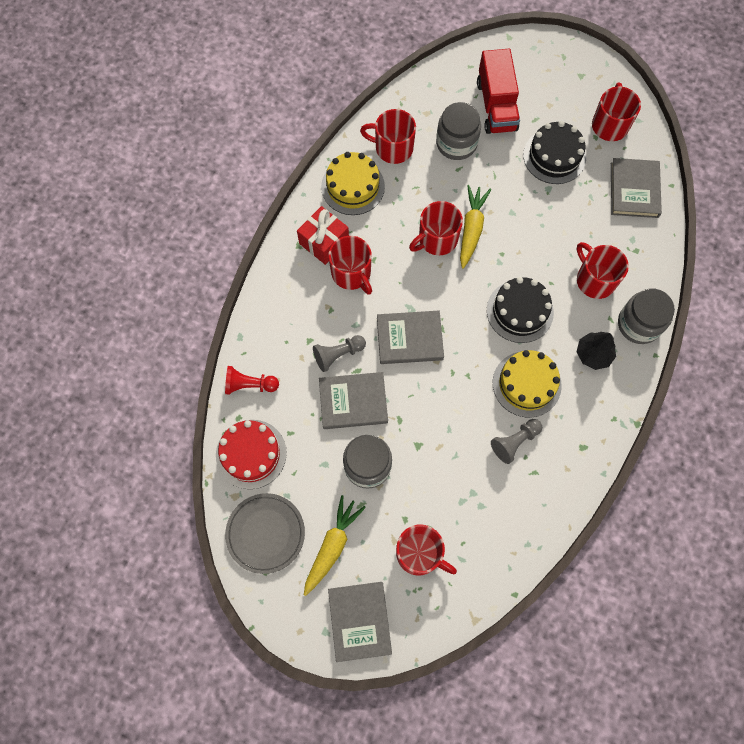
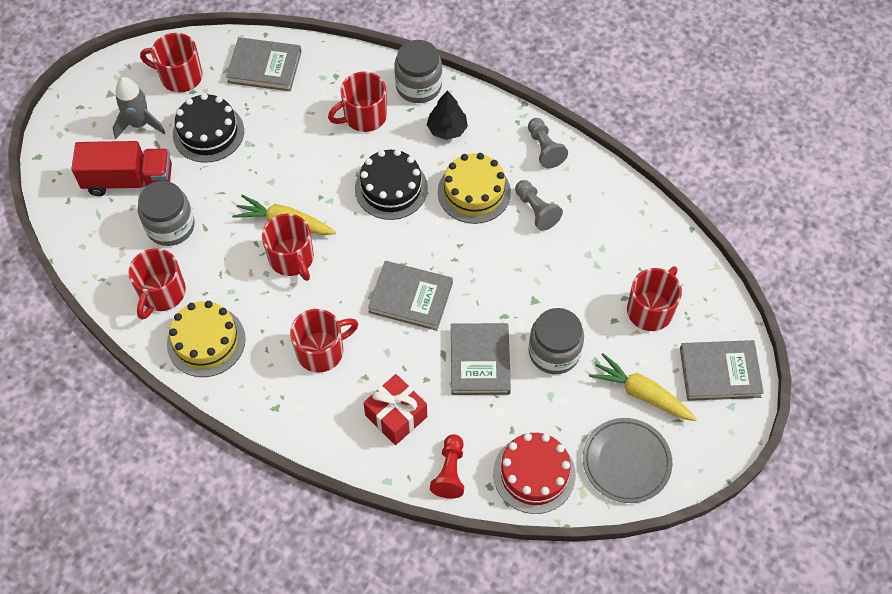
camera: 85 degrees left, 10 degrees down
(324, 242) = (275, 378): red gift -> red gift (396, 416)
(338, 354) = (422, 372): grey pawn -> grey pawn (544, 149)
(409, 339) = (411, 297): grey book -> grey book turned 75 degrees counterclockwise
(554, 103) = (139, 124): none -> grey rocket

